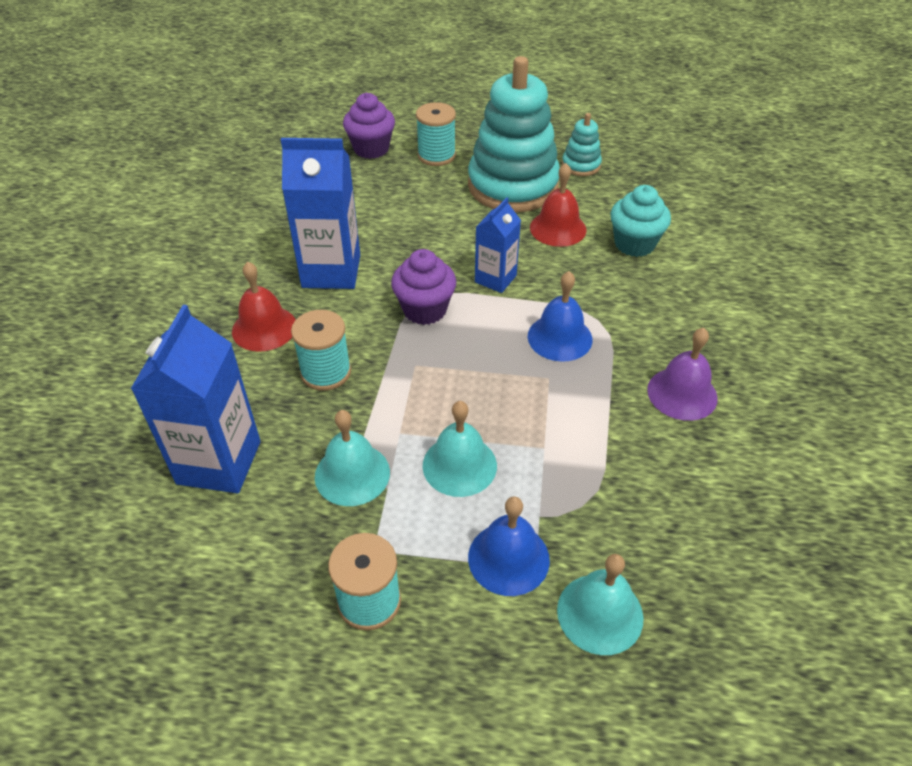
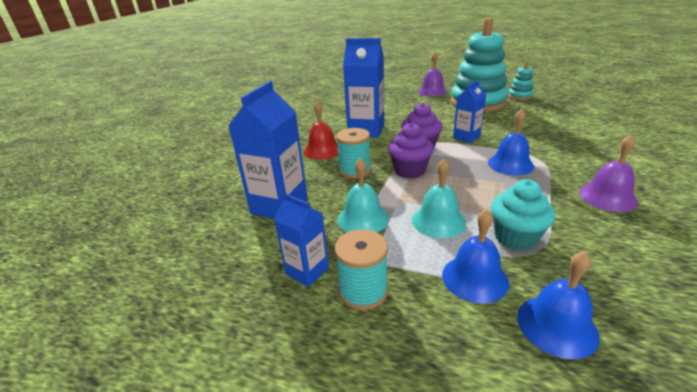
camera: 15 degrees right, 15 degrees down
(288, 579) = (307, 271): none -> blue carton
(371, 149) = (396, 88): purple cupcake -> purple cupcake (409, 171)
(436, 155) = (432, 91): turquoise spool -> purple bell
(558, 228) = (506, 119): red bell -> none
(600, 613) = (556, 325): turquoise bell -> blue bell
(634, 244) = (559, 126): turquoise cupcake -> turquoise cupcake (515, 238)

